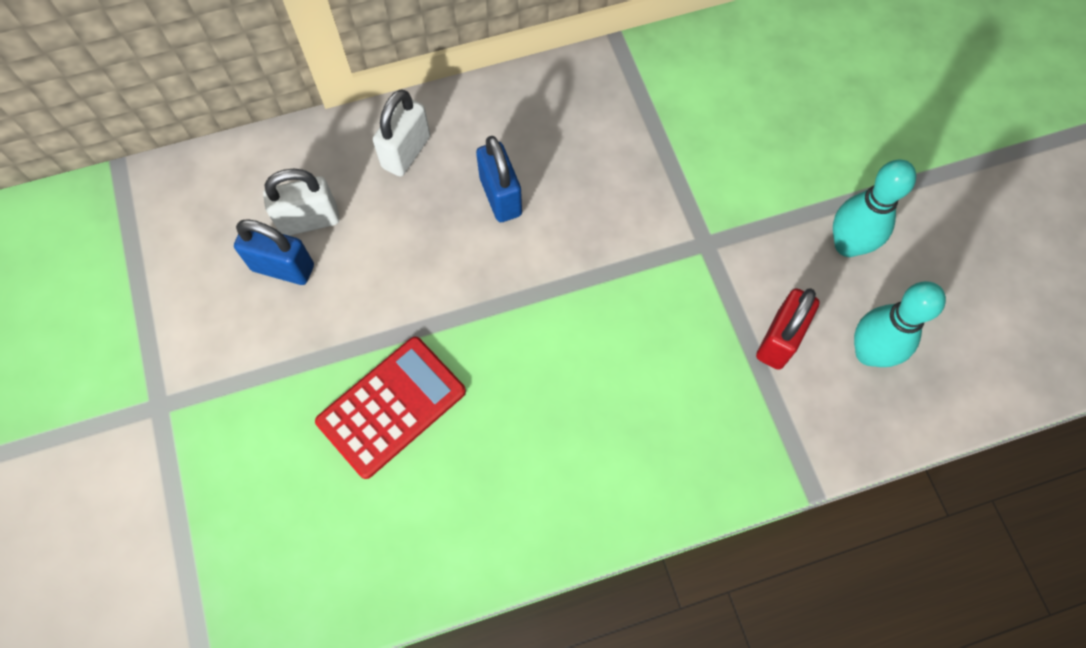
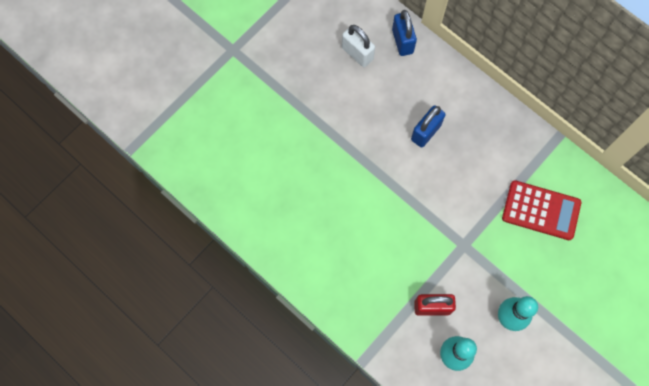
camera: 60 degrees right, 5 degrees up
(283, 268) = (327, 58): blue padlock -> blue padlock (402, 41)
(391, 407) = (290, 146): red calculator -> red calculator (541, 210)
(406, 152) = (421, 74): white padlock -> none

